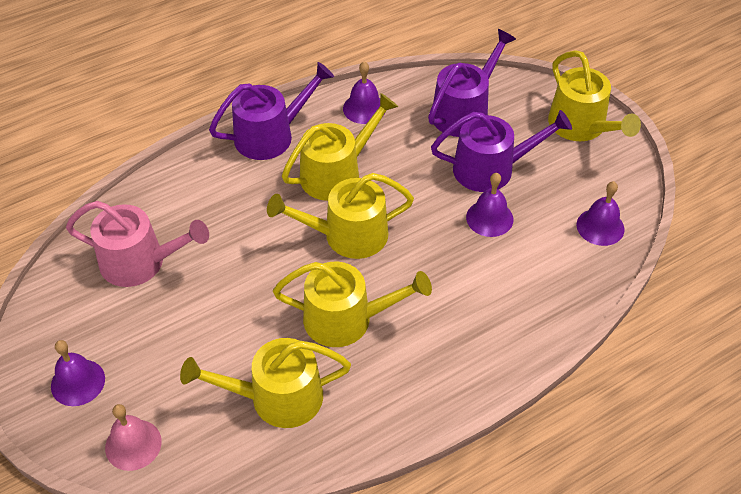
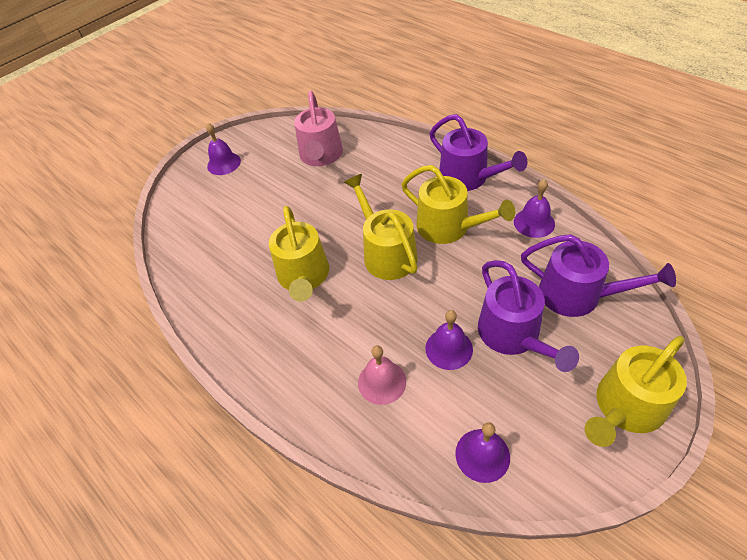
camera: 80 degrees right, 0 degrees up
(133, 444) = (183, 202): pink bell -> pink bell (382, 382)
(277, 397) = (227, 258): yellow watering can -> none

